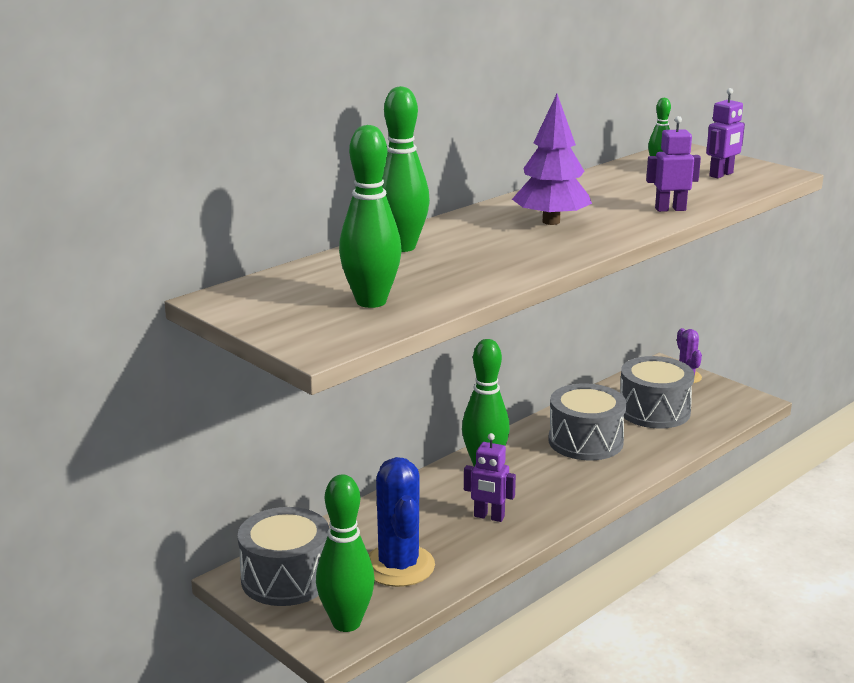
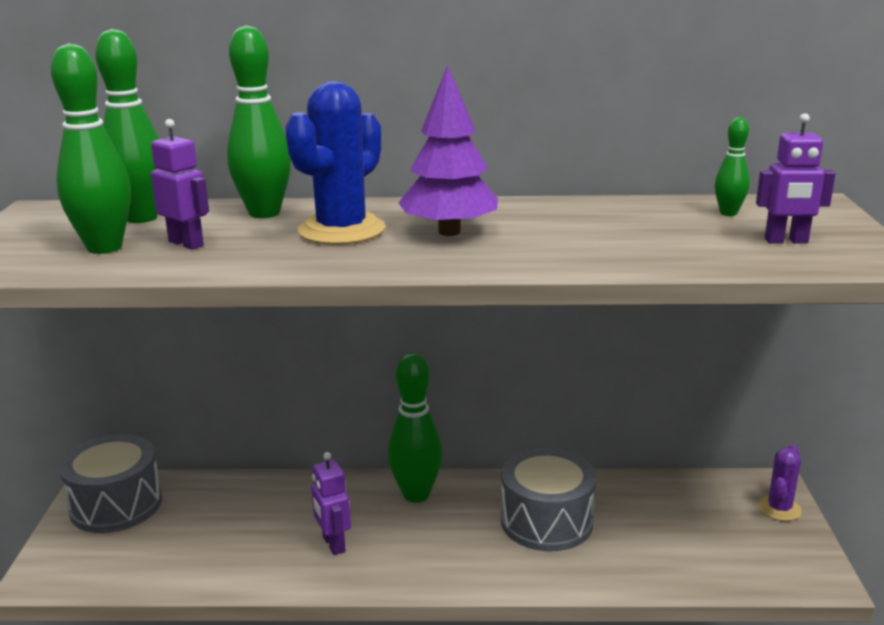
camera: 45 degrees right, 0 degrees up
(346, 623) = (78, 568): green bowling pin -> green bowling pin (141, 218)
(398, 566) = (194, 544): blue cactus -> blue cactus (341, 230)
(654, 411) = (675, 527): grey drum -> none
(670, 209) = (609, 258): purple robot -> purple robot (186, 243)

